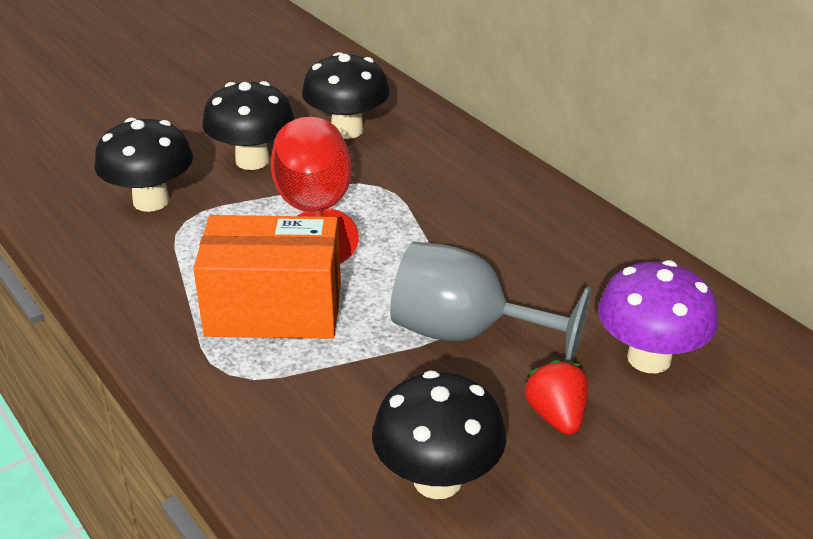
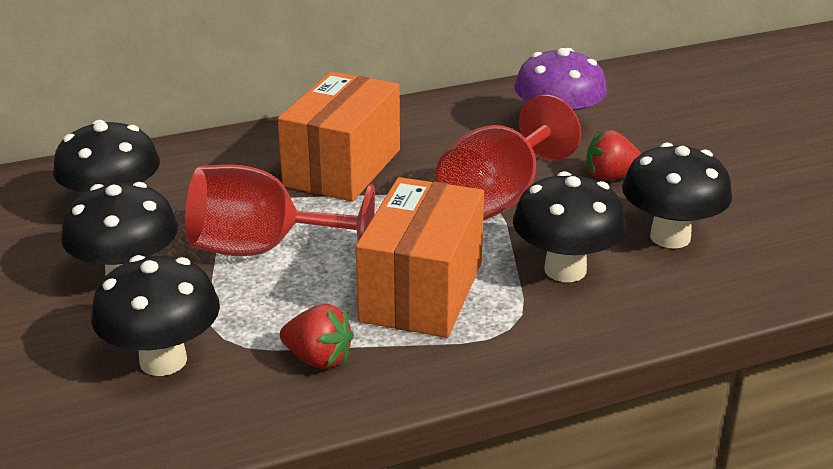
camera: 75 degrees left, 5 degrees down
(163, 271) = (318, 359): none -> red strawberry
(339, 399) = (565, 270): none -> black mushroom
(465, 333) = (498, 198): grey goblet -> red goblet
(475, 224) = (342, 168): none -> orange box

